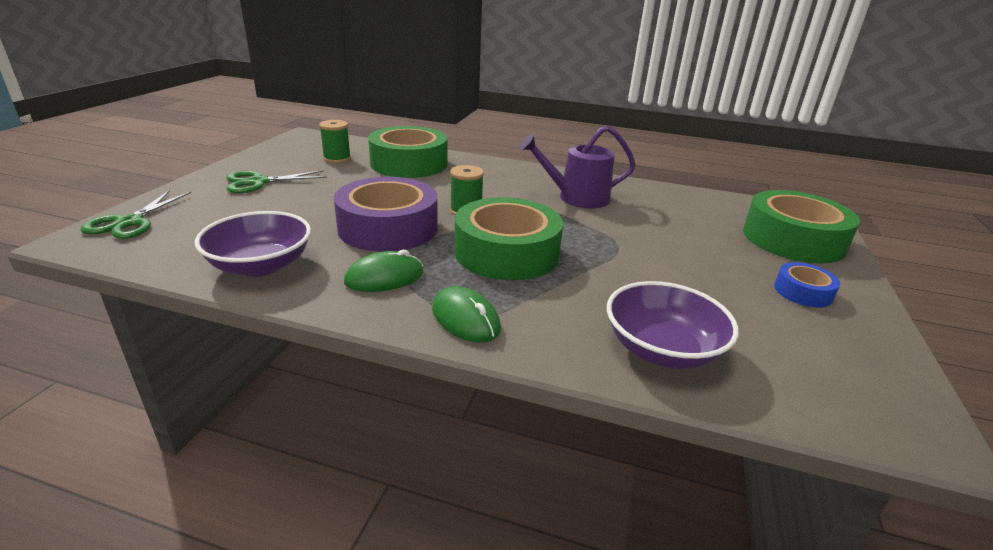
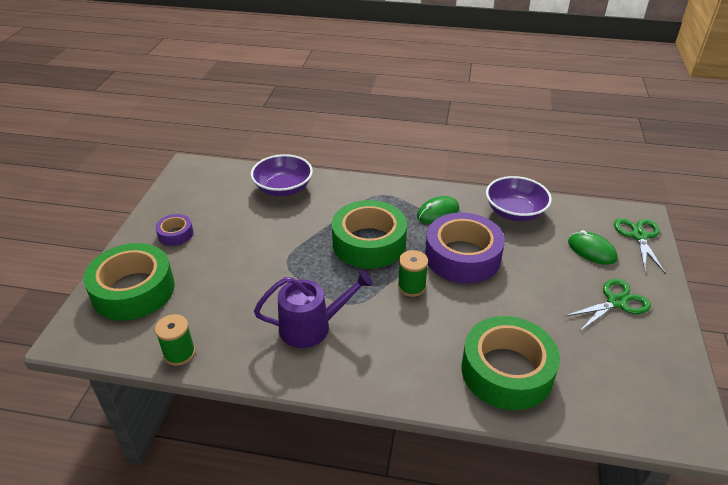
camera: 175 degrees right, 10 degrees up
(337, 159) = (591, 367): green spool -> green spool (179, 353)
(465, 319) = (382, 193): green mouse -> green mouse (591, 250)
(803, 292) = (175, 234): blue tape -> purple tape

